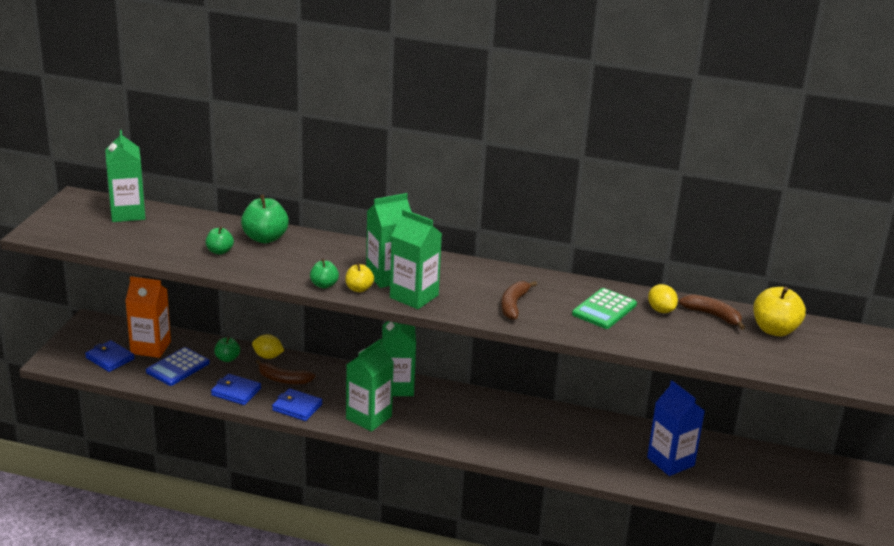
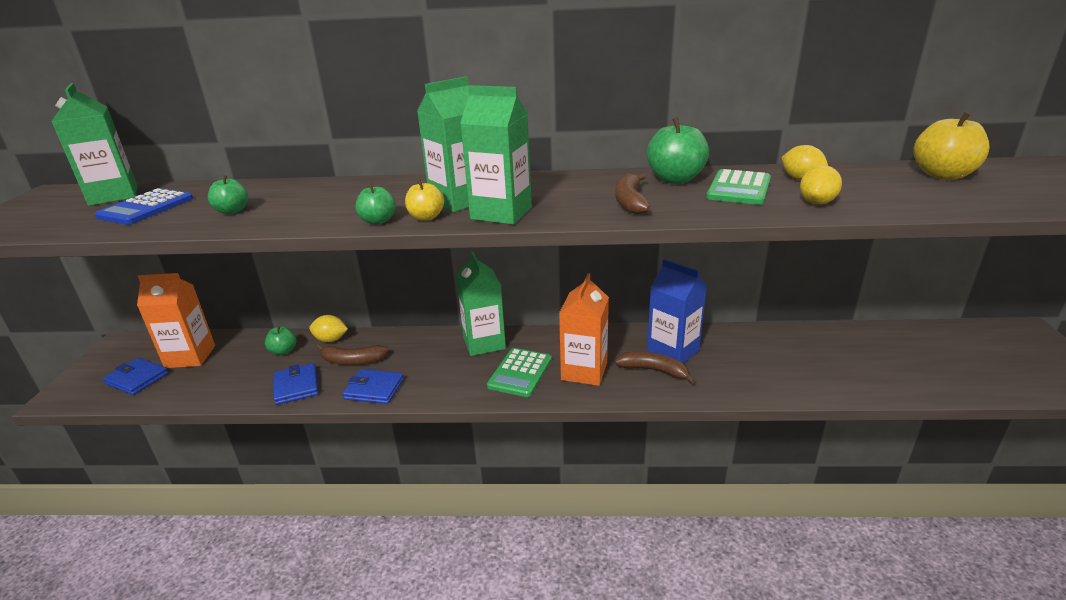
camera: 10 degrees left, 0 degrees up
(178, 367) = (223, 372): blue calculator -> blue calculator (146, 208)
(236, 392) = (296, 386): blue wallet -> blue wallet turned 60 degrees clockwise
(265, 238) = (293, 191): green apple -> green apple (675, 179)
(369, 417) = (463, 383): green carton -> none
(418, 419) = (520, 373): none -> green calculator
(471, 429) = (584, 371): none -> orange carton
(648, 336) = (817, 202): none -> yellow lemon
(670, 461) = (817, 360): blue carton -> blue carton (672, 352)
(712, 315) = (861, 174): brown banana -> brown banana (654, 370)

